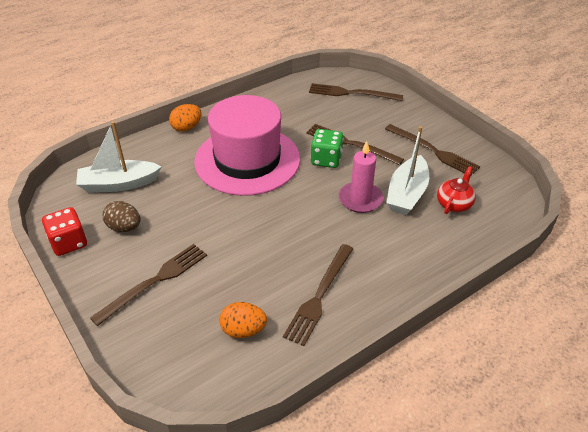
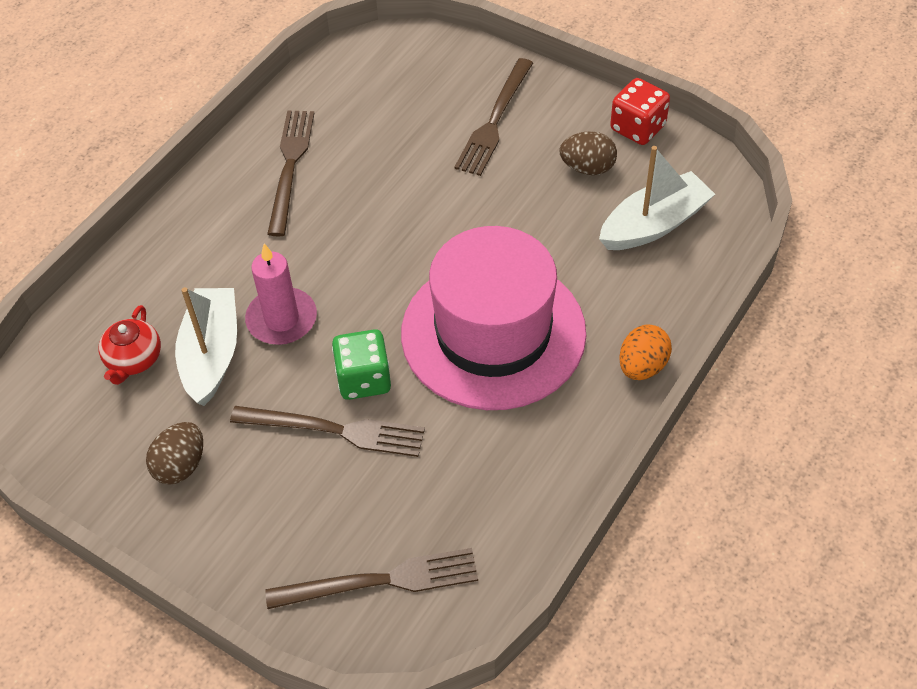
camera: 160 degrees right, 10 degrees up
(243, 330) = (360, 106): orange egg -> none
(433, 151) = (180, 465): brown fork -> brown egg

